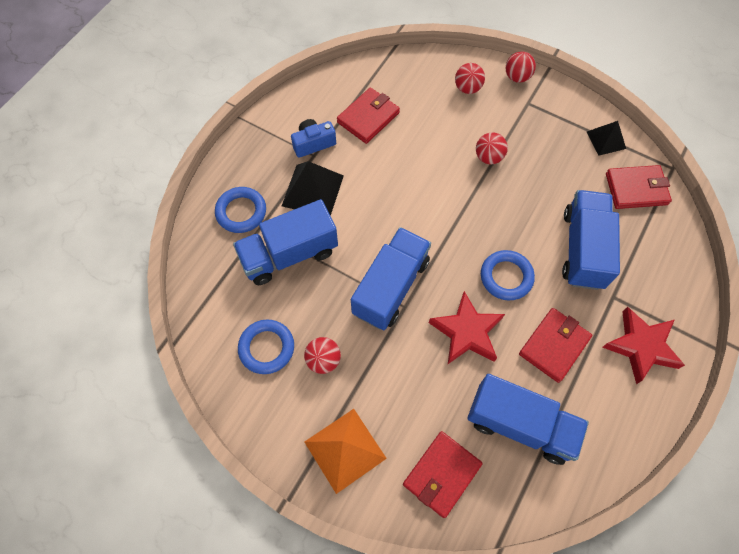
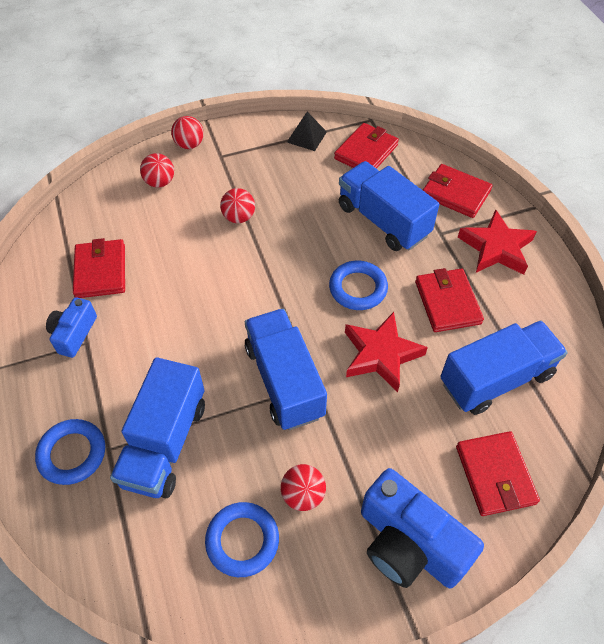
camera: 50 degrees left, 10 degrees down
(313, 190) = (121, 371): black pyramid -> none
(345, 450) = (409, 543): orange pyramid -> blue camera
(664, 280) = (455, 194): none -> red wallet

